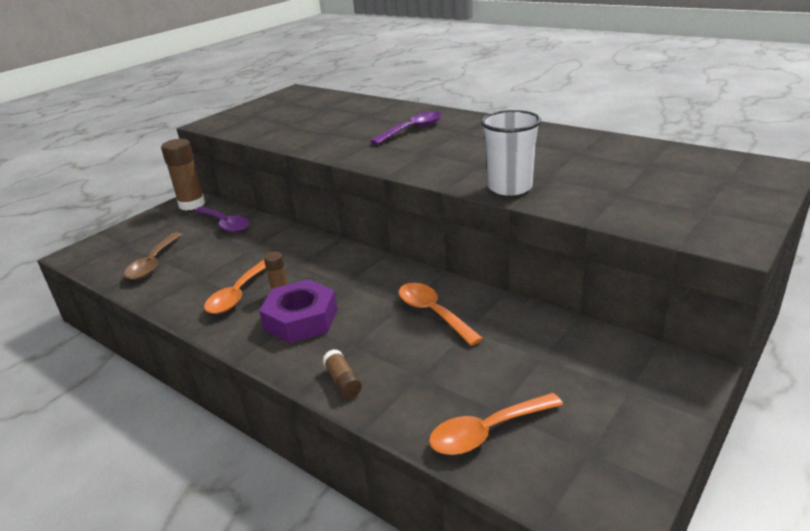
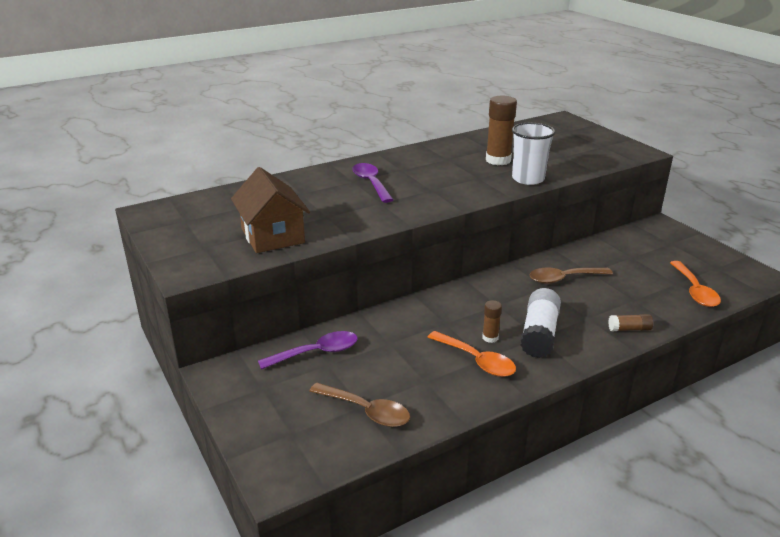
camera: 70 degrees left, 0 degrees up
(192, 204) = (232, 371): brown glue stick -> brown glue stick (498, 160)
(279, 128) = (272, 236): none -> brown house
(301, 319) = (539, 334): purple nut -> white glue stick
(433, 313) = (563, 279): orange spoon -> brown spoon

